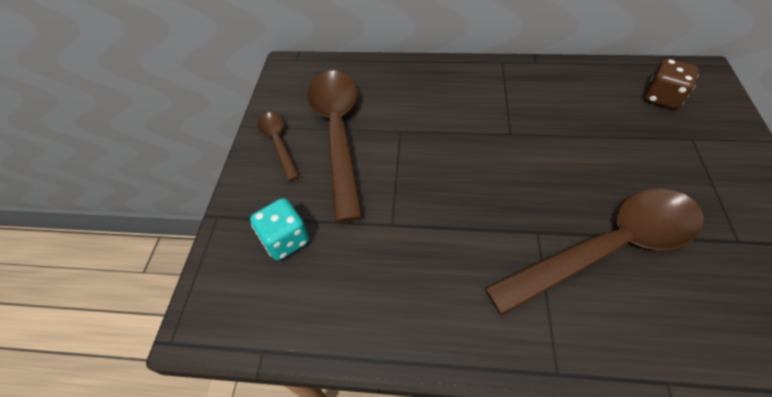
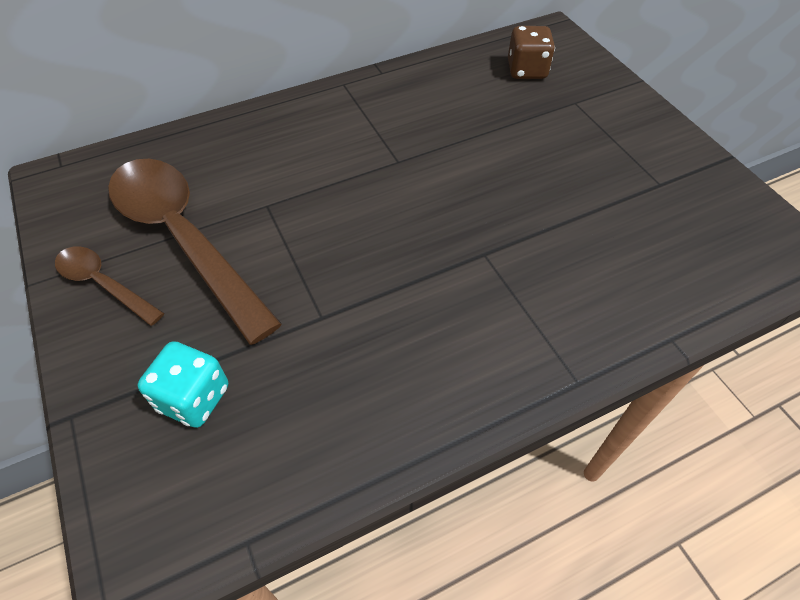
camera: 35 degrees left, 0 degrees up
(607, 248) = (557, 240): brown spoon -> none

